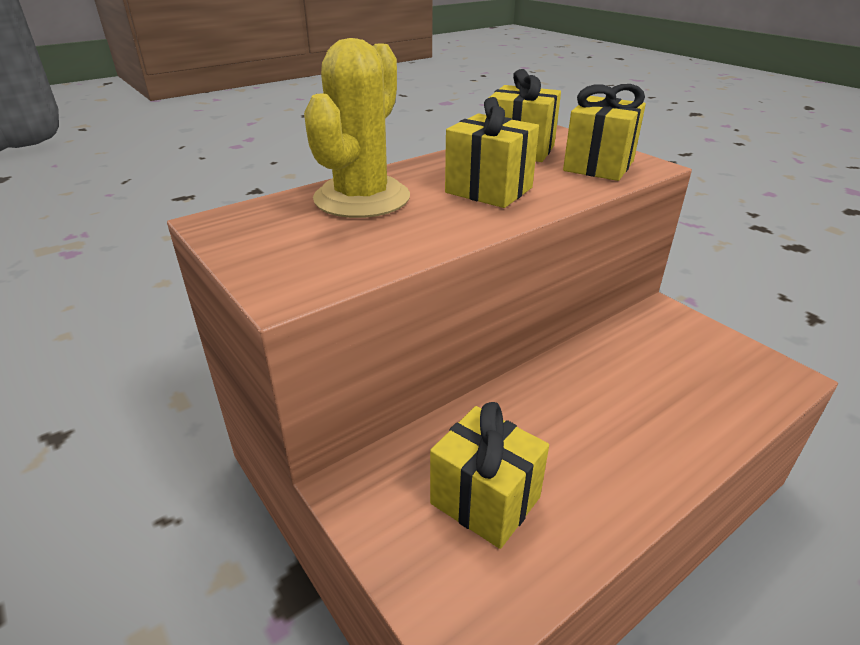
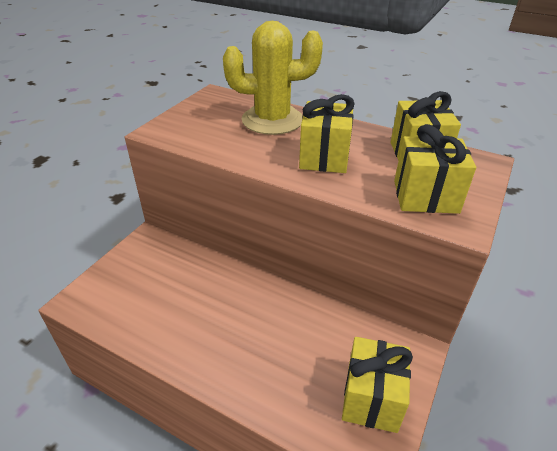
camera: 65 degrees right, 5 degrees up
(485, 500) = (155, 288): yellow gift -> yellow gift (371, 398)

